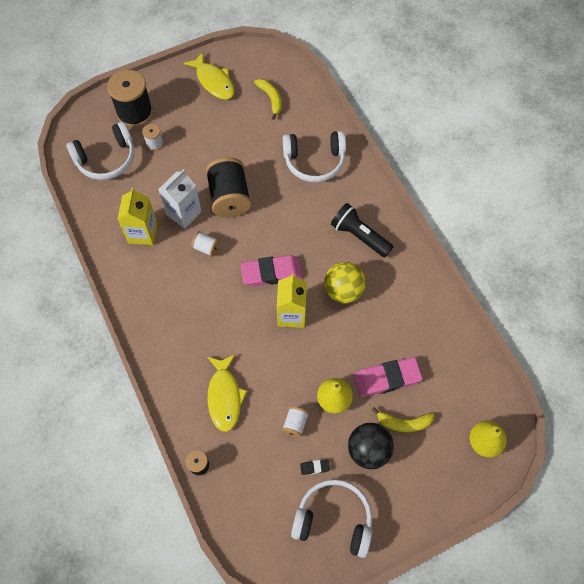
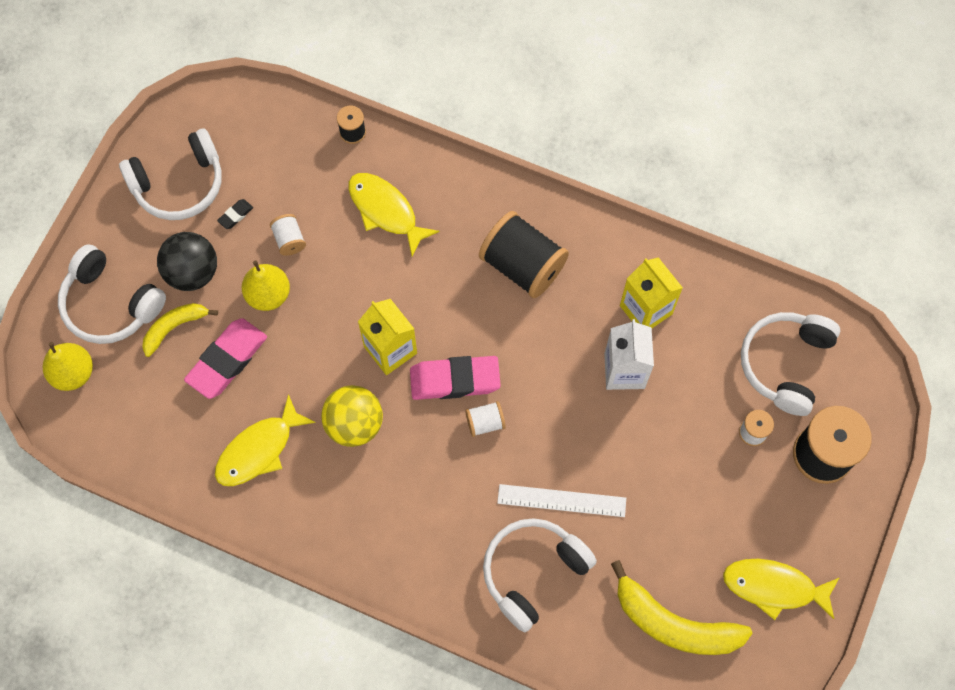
camera: 140 degrees right, 5 degrees up
(206, 248) = (556, 350): white spool -> white spool (485, 422)
(229, 197) = (591, 434): black spool -> black spool (523, 265)
(271, 99) = (674, 624): yellow banana -> yellow banana, size x1.71
(272, 180) = (561, 500): none -> white ruler
(272, 273) = (455, 380): pink eraser -> pink eraser turned 45 degrees clockwise
(359, 236) = (390, 510): black flashlight -> none
(405, 316) = (259, 449): none -> yellow fish
(433, 469) = (110, 304): none -> white headphones

